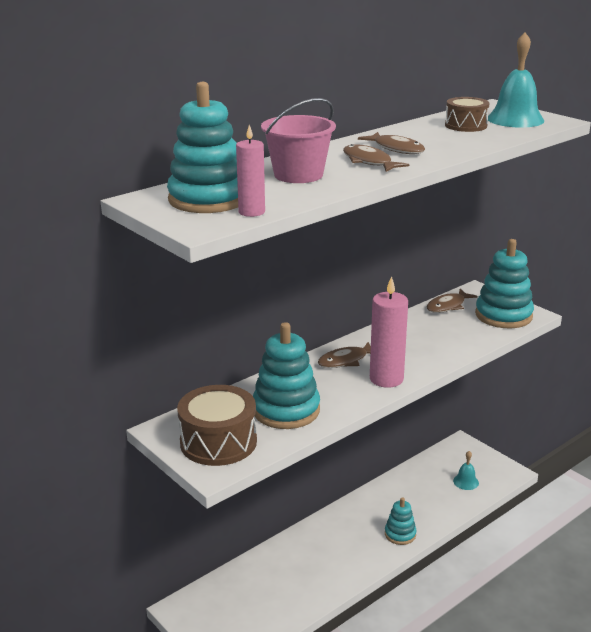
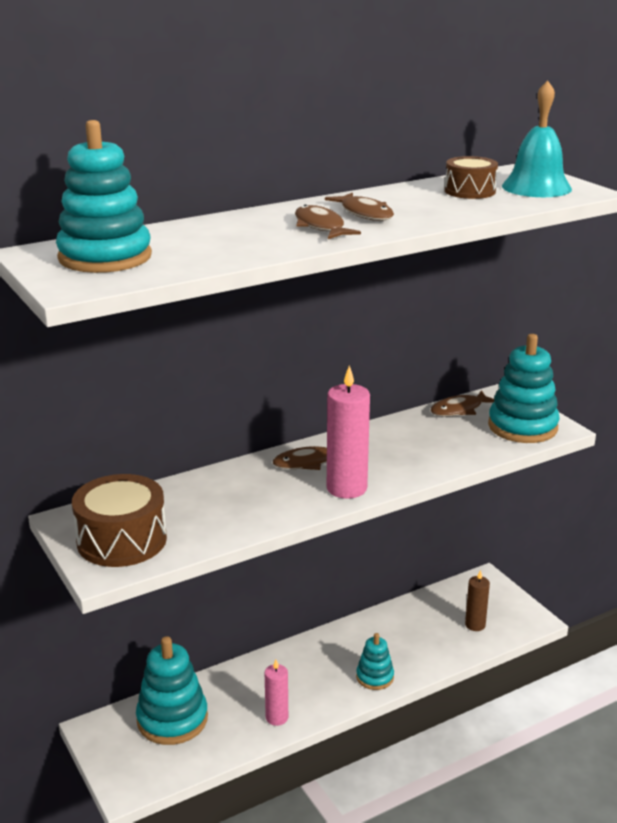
camera: 10 degrees right, 0 degrees up
(251, 212) = (142, 275): pink candle -> pink candle (277, 717)
(286, 410) = (214, 512): turquoise stacking toy -> turquoise stacking toy (172, 719)
(298, 175) = (227, 236): pink bucket -> none
(466, 482) = (475, 625): turquoise bell -> brown candle

